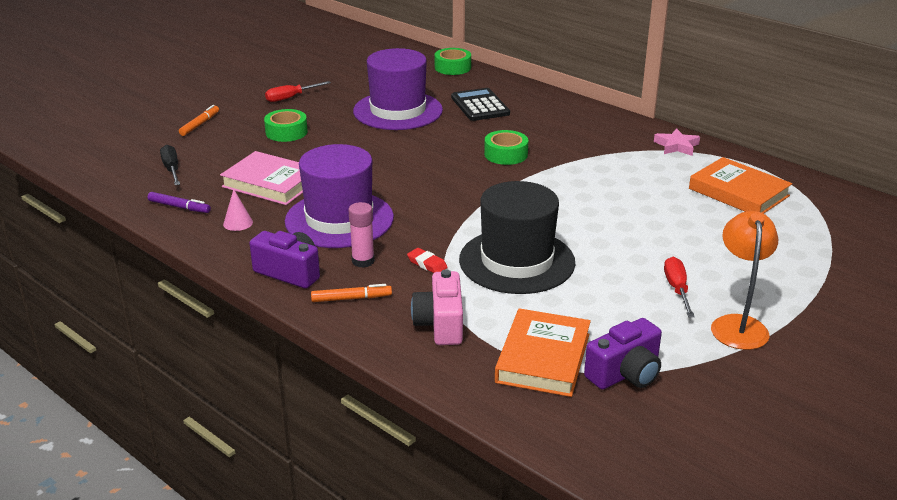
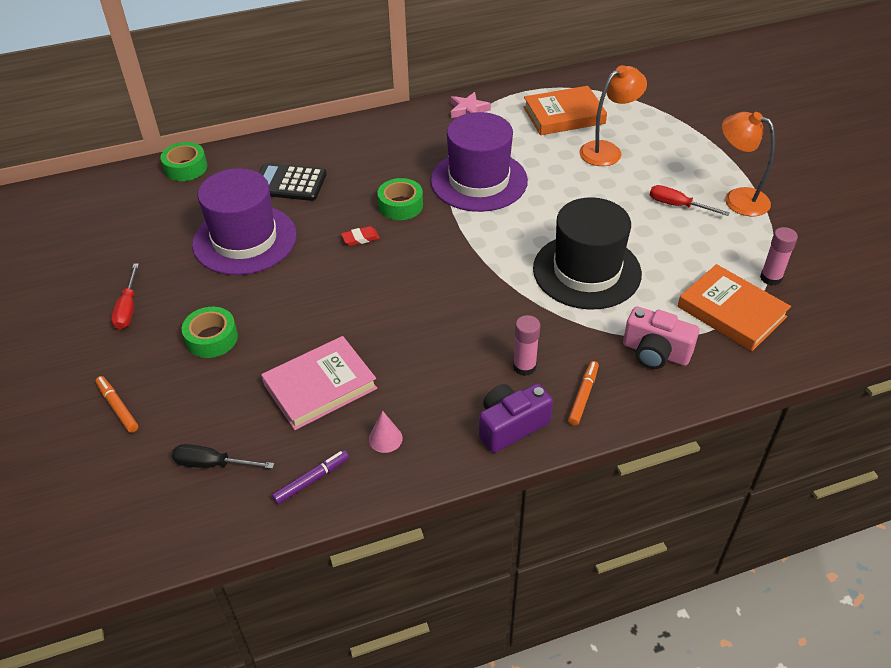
camera: 60 degrees left, 15 degrees up
(339, 219) = (436, 358): purple hat -> purple hat (479, 180)
(427, 264) = (556, 326): red eraser -> red eraser (360, 238)
(625, 374) = (771, 278): purple camera -> pink glue stick
(714, 228) = (607, 150): none -> orange lamp

